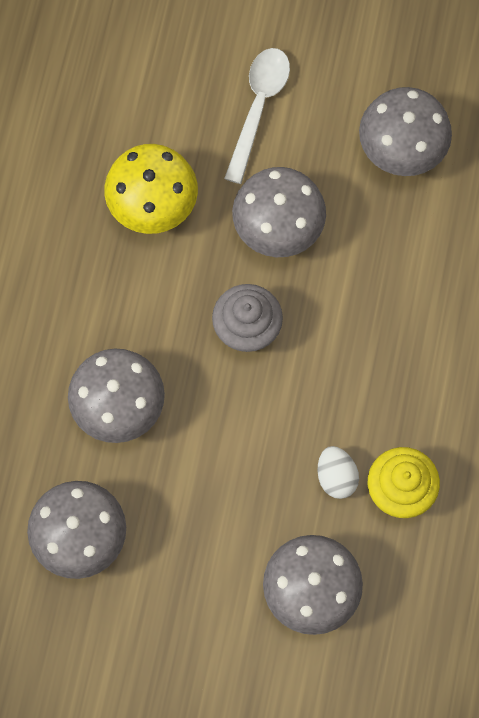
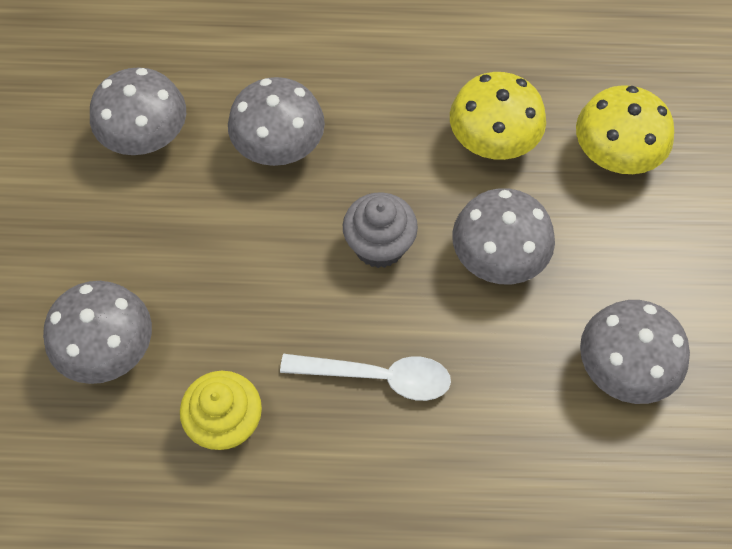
camera: 80 degrees right, 10 degrees down
(190, 98) = (615, 154): none -> yellow mushroom
(258, 108) = (624, 218): white spoon -> white spoon (377, 377)
(336, 476) = (233, 356): white egg -> none

